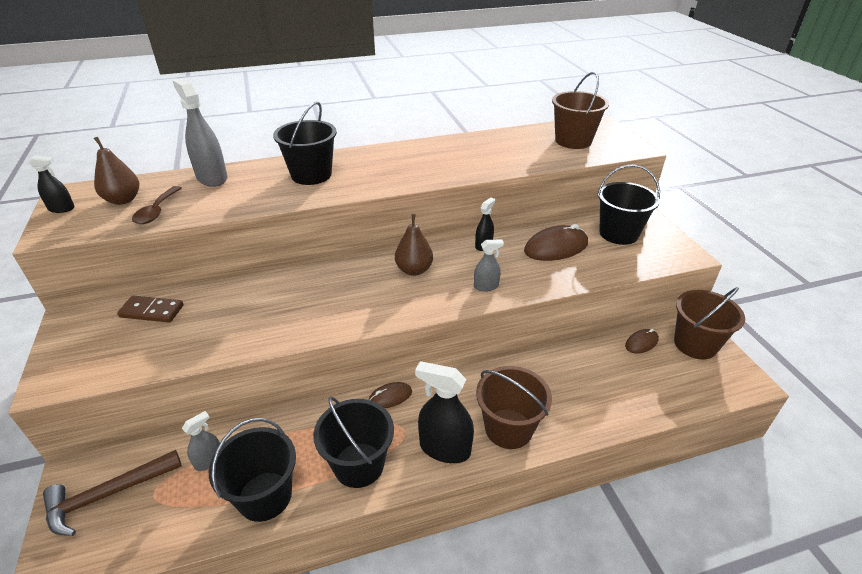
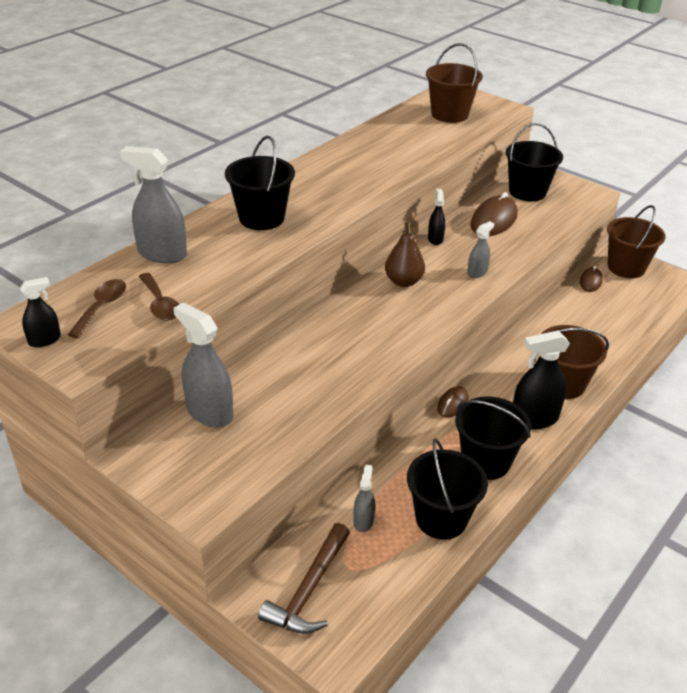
camera: 35 degrees left, 0 degrees up
(123, 200) = (101, 307): brown pear -> brown spoon
(152, 311) = (209, 412): brown domino -> grey spray bottle

